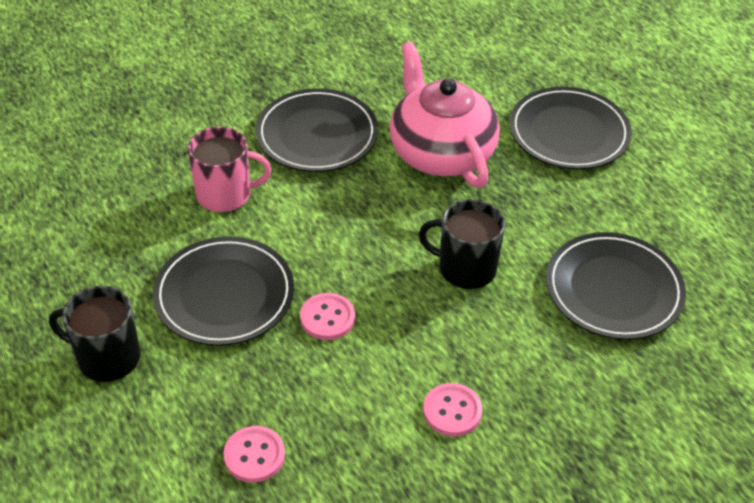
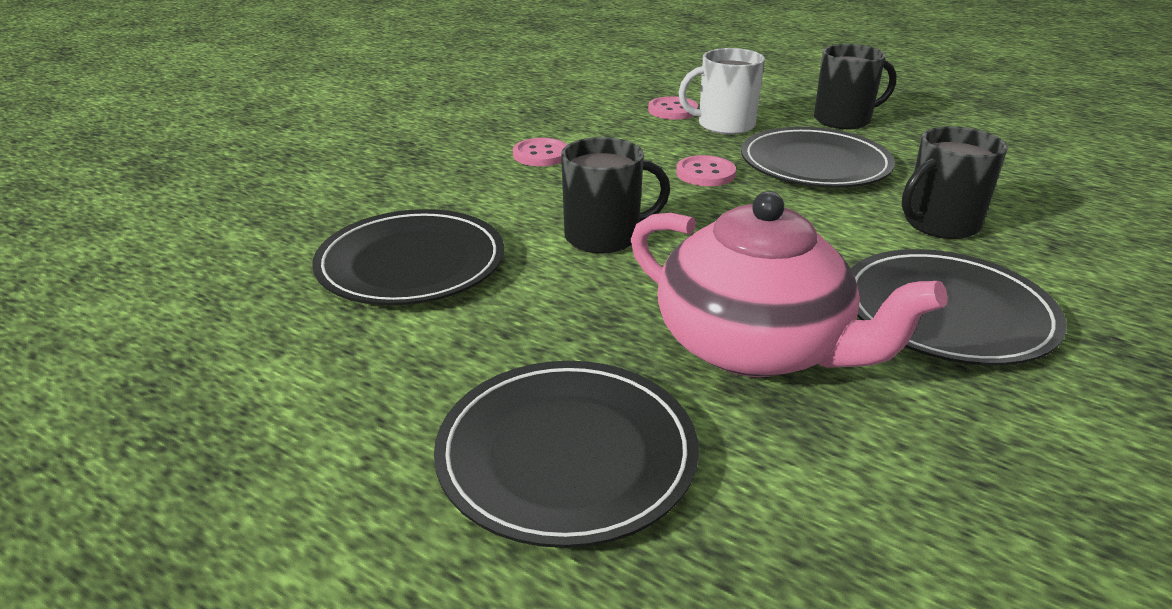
camera: 155 degrees right, 15 degrees down
(225, 194) = (939, 224): pink mug -> black mug
(232, 397) = (724, 125): none -> white mug

